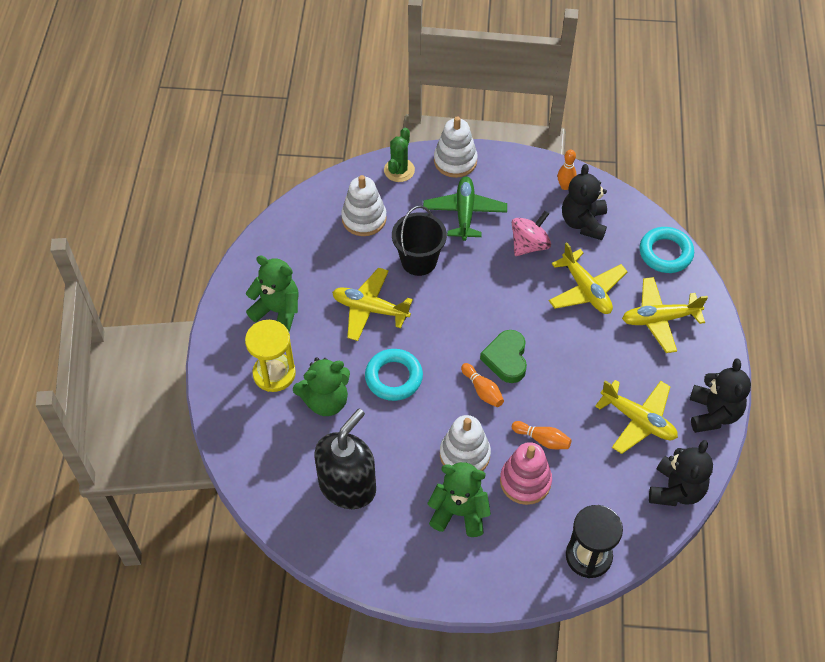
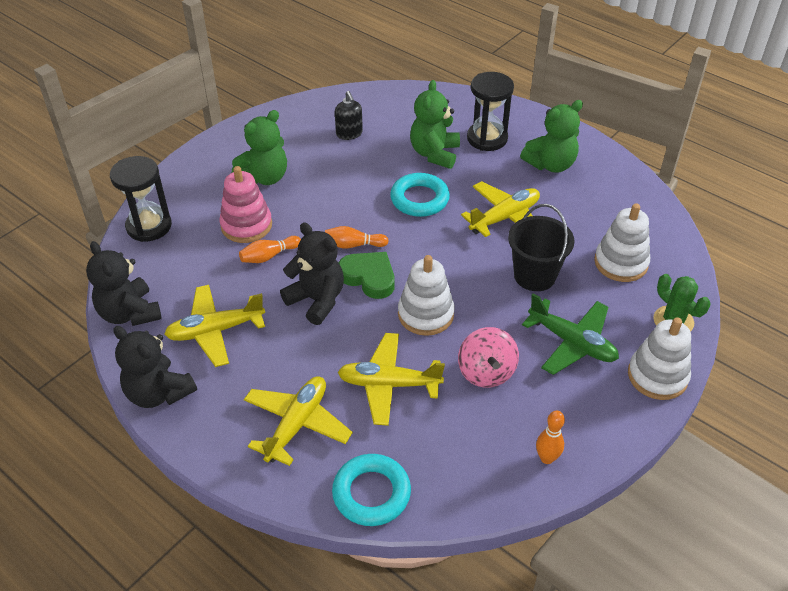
camera: 125 degrees right, 10 degrees down
(274, 374) = (487, 138): yellow hourglass -> black hourglass
(348, 486) = (349, 134): black soap dispenser -> black soap dispenser, size x0.50
(464, 454) = (307, 204): white stacking toy -> white stacking toy (425, 314)
(583, 223) = (478, 441): black teddy bear -> black teddy bear (317, 300)

